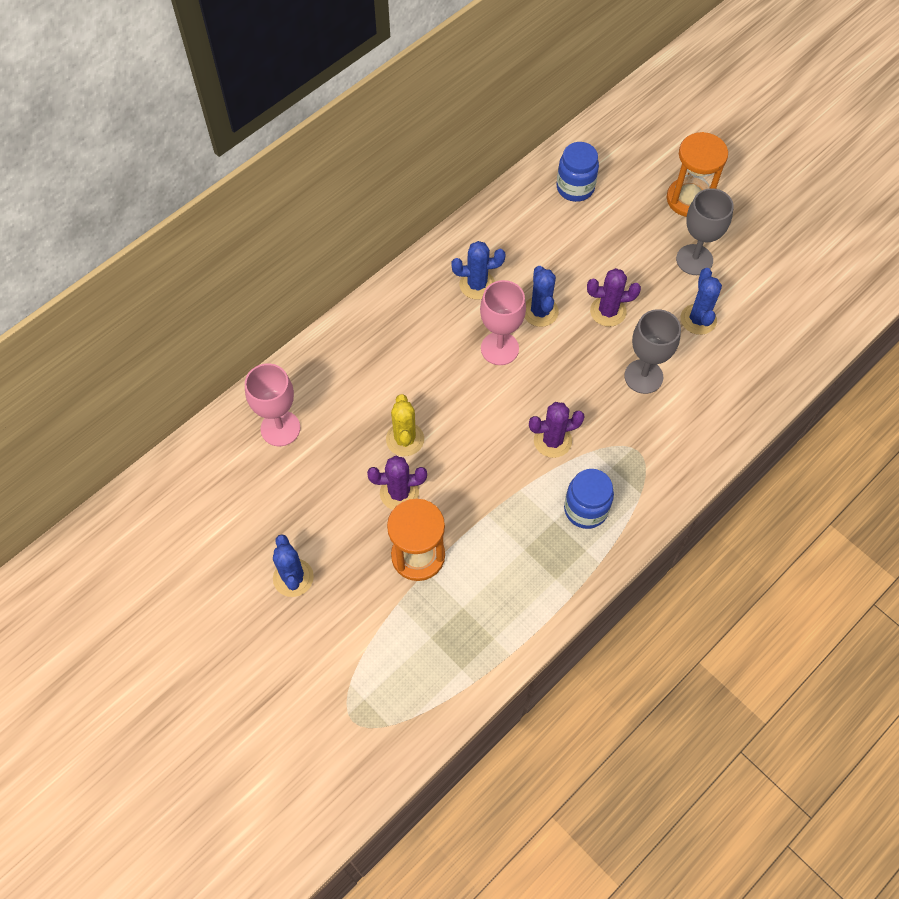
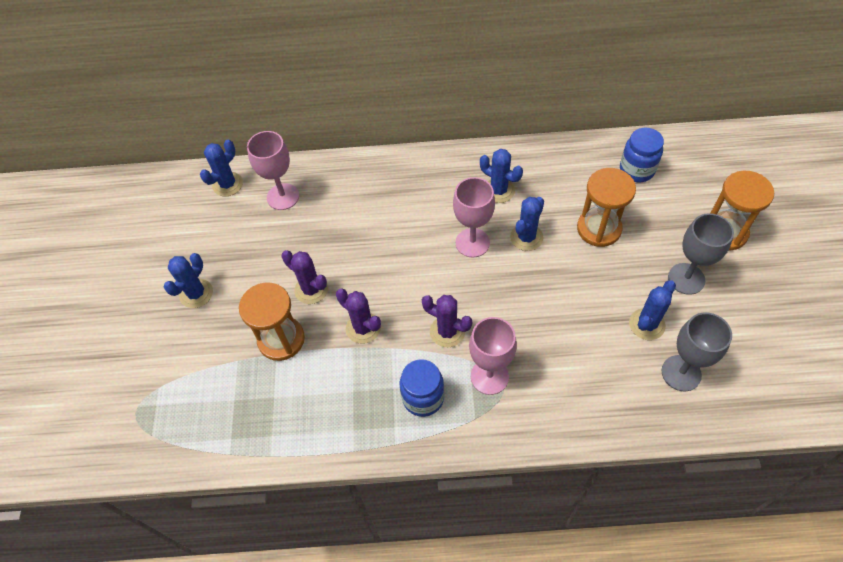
camera: 45 degrees right, 5 degrees down
(209, 455) = (228, 184): none -> blue cactus
(405, 439) = (350, 258): yellow cactus -> none
(591, 263) = (599, 229): none -> orange hourglass
(608, 311) = (578, 270): purple cactus -> purple cactus (363, 328)
(620, 452) = (489, 376): none -> pink goblet
(643, 376) = (560, 335): grey goblet -> grey goblet (681, 373)

